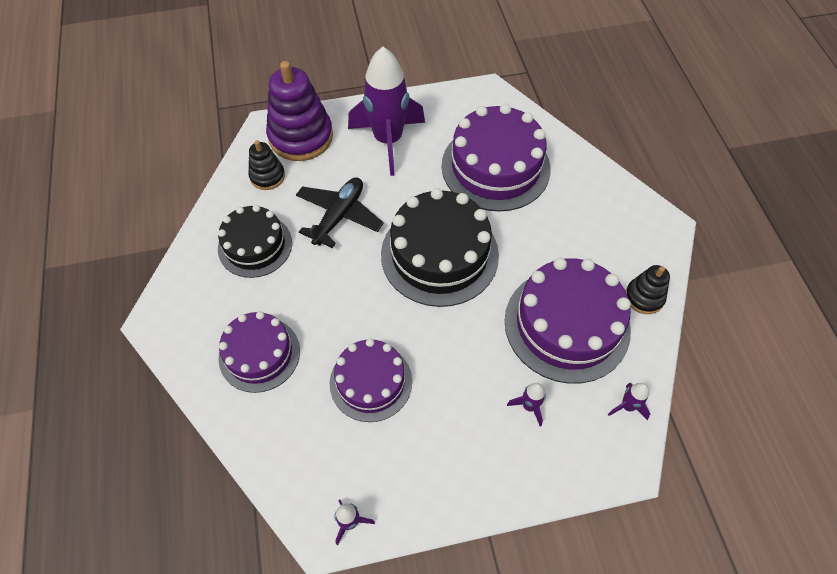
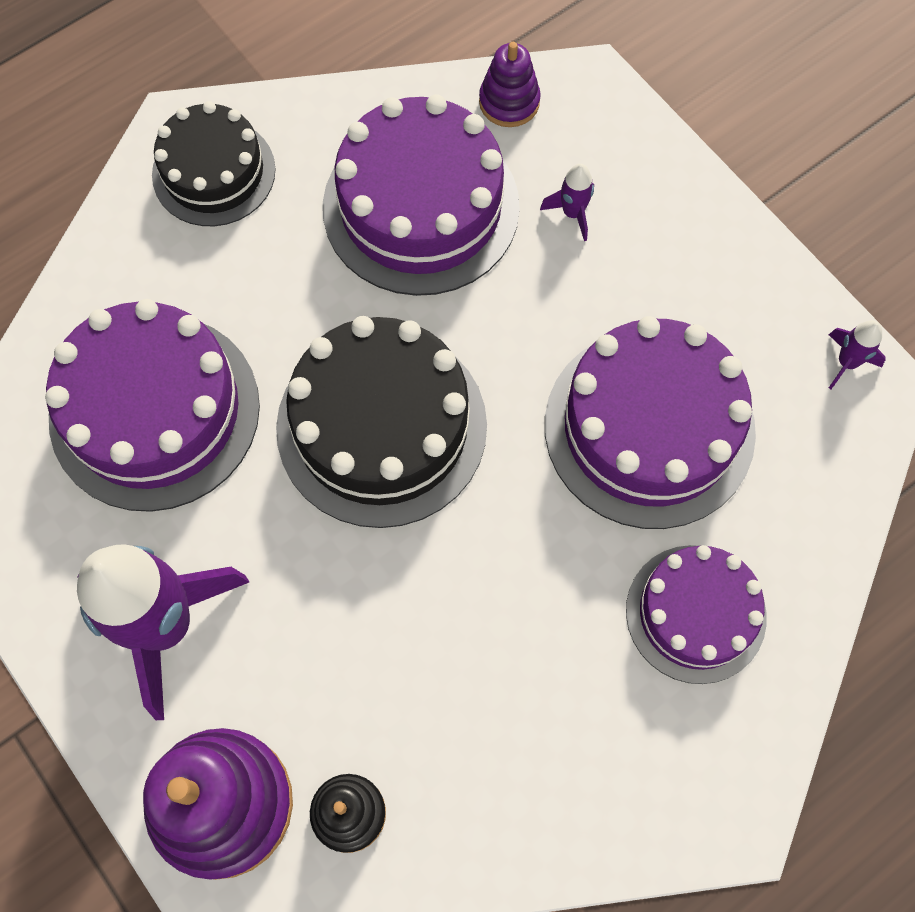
camera: 115 degrees left, 10 degrees up
(255, 245) = (509, 742): black cake -> black cake (214, 172)
(339, 216) = (379, 627): black plane -> none
(371, 382) = (649, 428): purple cake -> purple cake, size x1.58
(627, 406) = (509, 102): purple rocket -> purple stacking toy
(644, 297) = (325, 124): black stacking toy -> none

